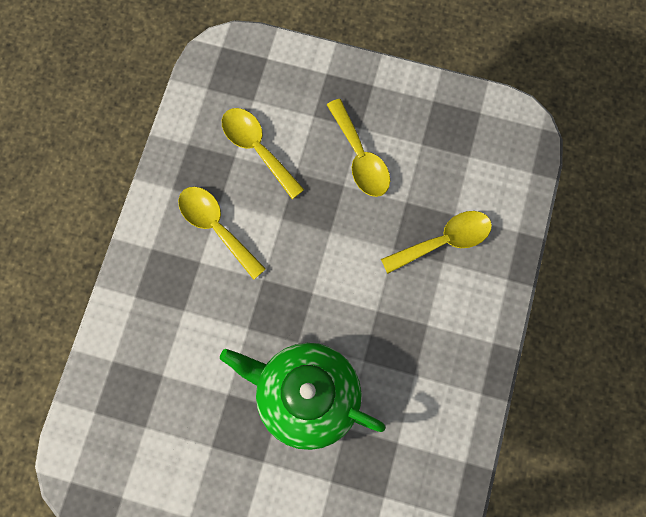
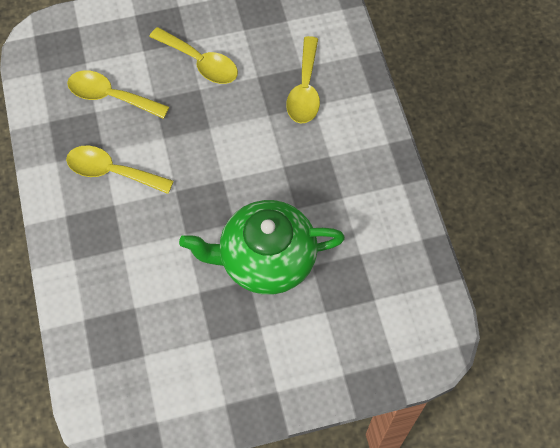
camera: 30 degrees left, 10 degrees down
(444, 241) = (305, 90): yellow spoon -> yellow spoon turned 150 degrees clockwise

